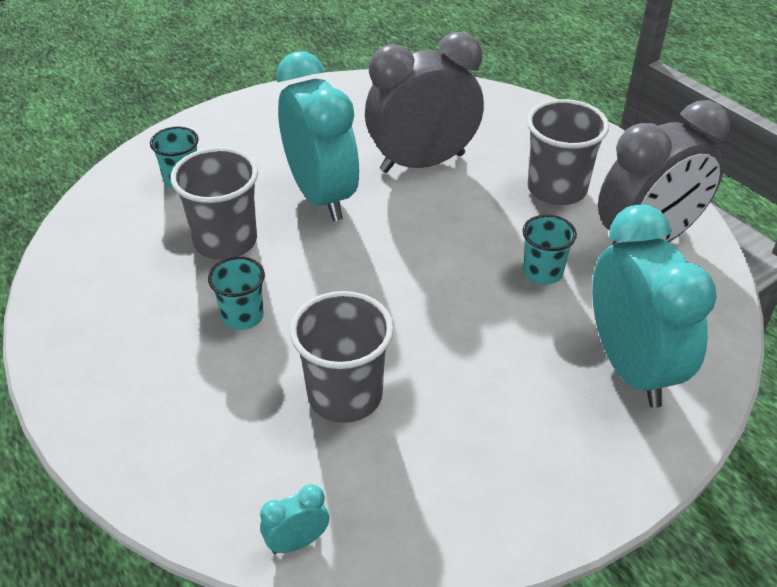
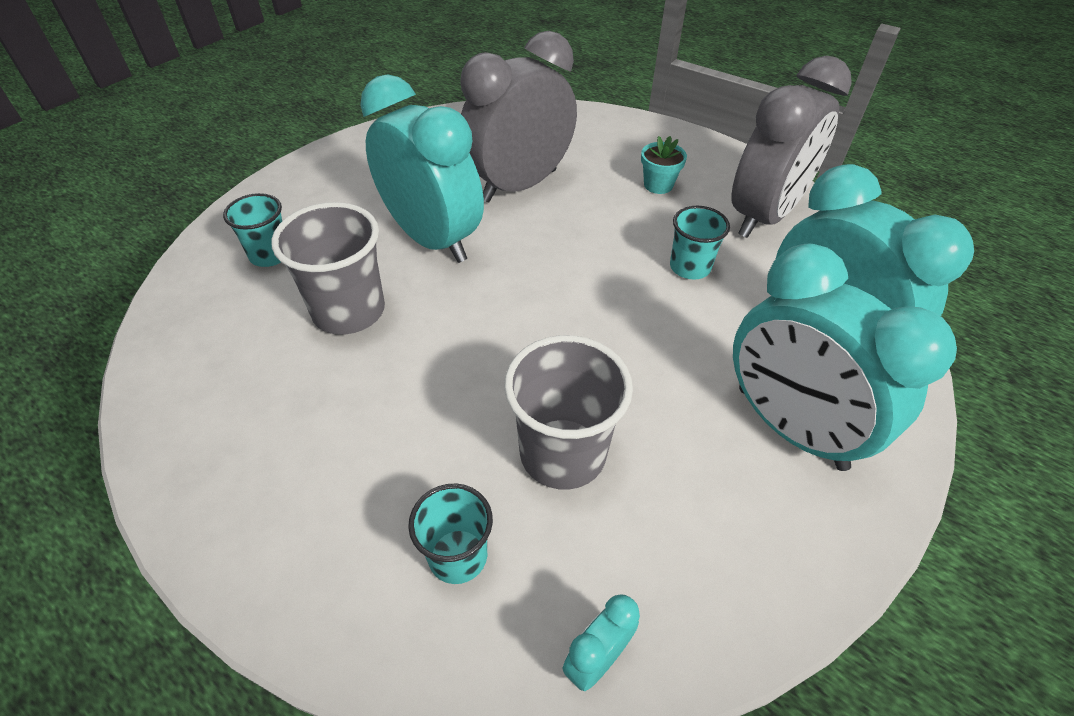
camera: 20 degrees left, 5 degrees up
(242, 316) = (405, 392): turquoise cup -> turquoise cup (458, 556)
(553, 429) = (790, 427): none -> turquoise clock
(557, 189) = (658, 185): grey cup -> turquoise flower pot

